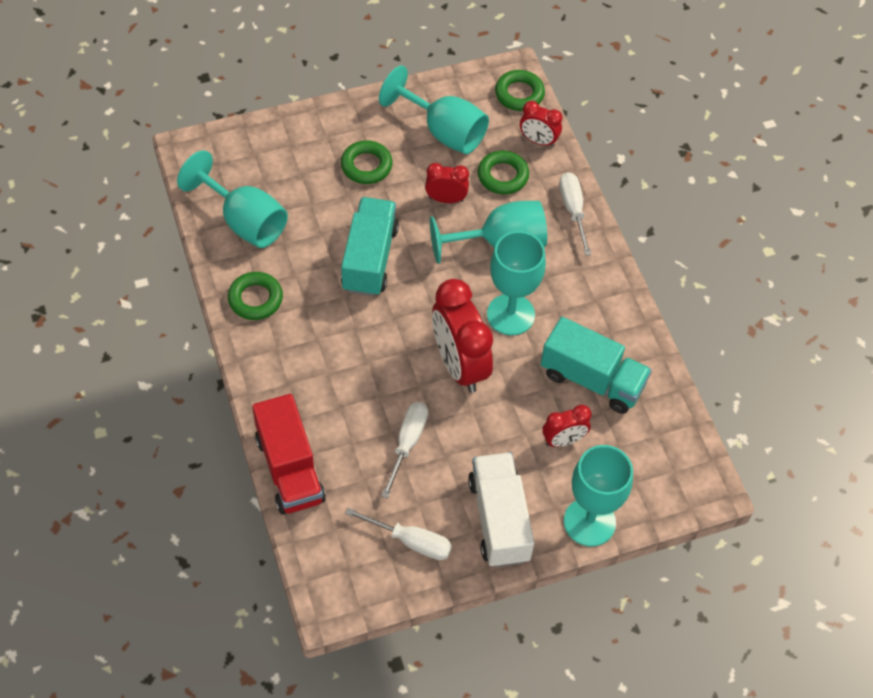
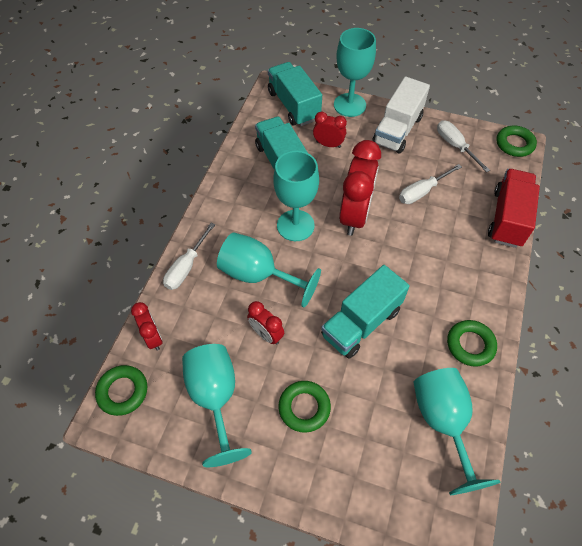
camera: 140 degrees left, 0 degrees up
(502, 176) = (207, 325): green ring -> green ring (514, 144)
(656, 473) = (293, 105): none -> turquoise truck

